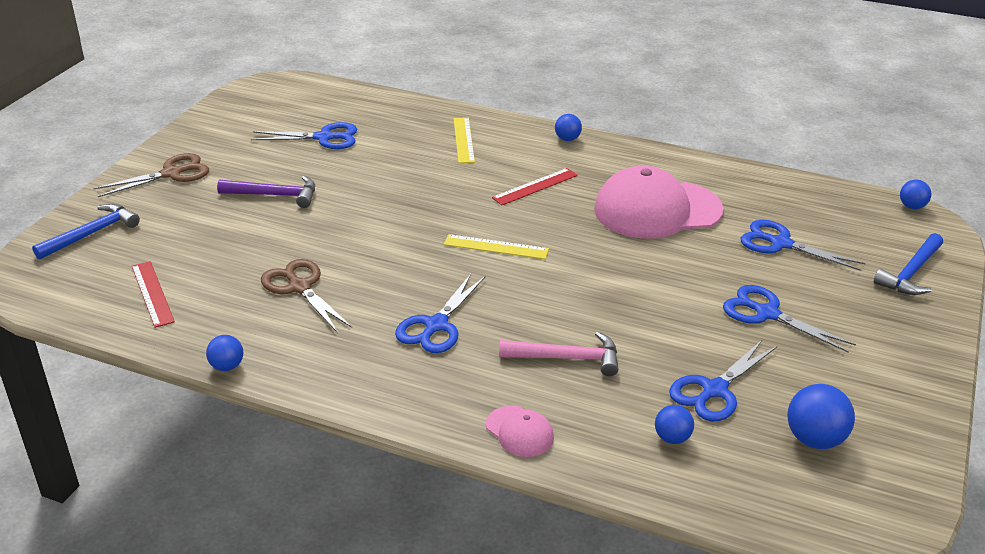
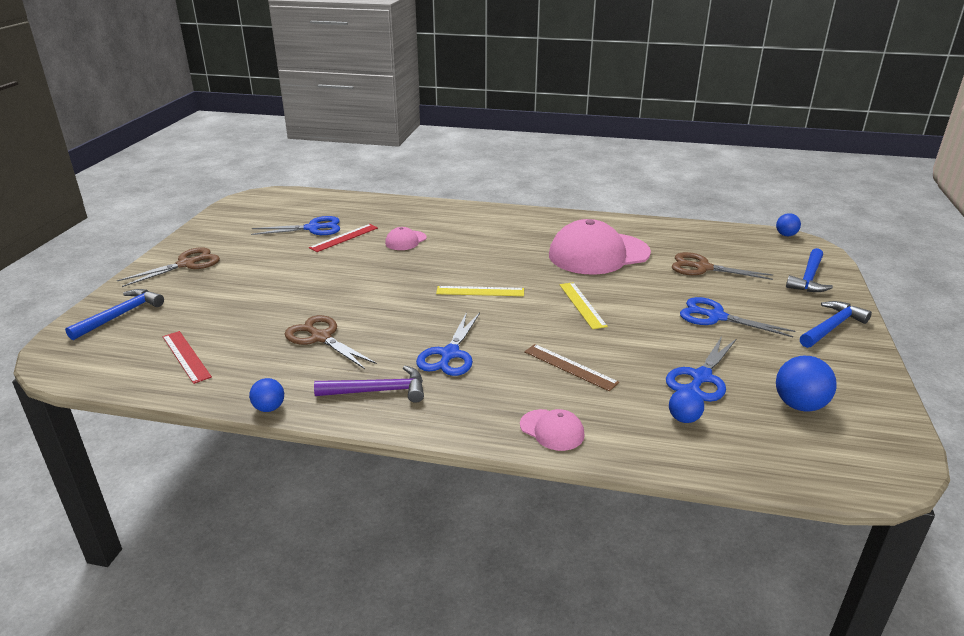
camera: 10 degrees left, 5 degrees down
(275, 195) = (281, 271): purple hammer -> purple hammer (378, 391)
(428, 166) = (405, 241): none -> pink cap
(463, 140) = (428, 220): yellow ruler -> yellow ruler (582, 305)
(535, 186) = (496, 247): red ruler -> red ruler (344, 238)
(567, 139) = (510, 213): blue ball -> none
(567, 358) = (570, 367): pink hammer -> brown ruler
(780, 243) = (703, 268): blue scissors -> brown scissors
(906, 344) = (831, 327): none -> blue hammer

